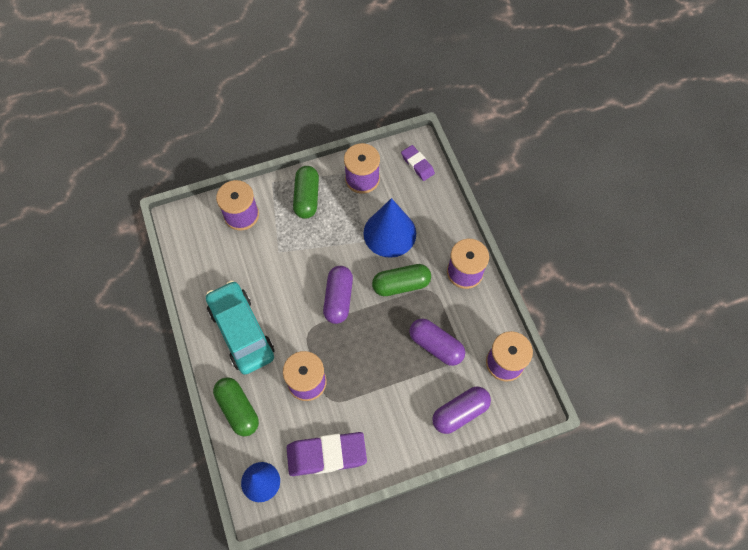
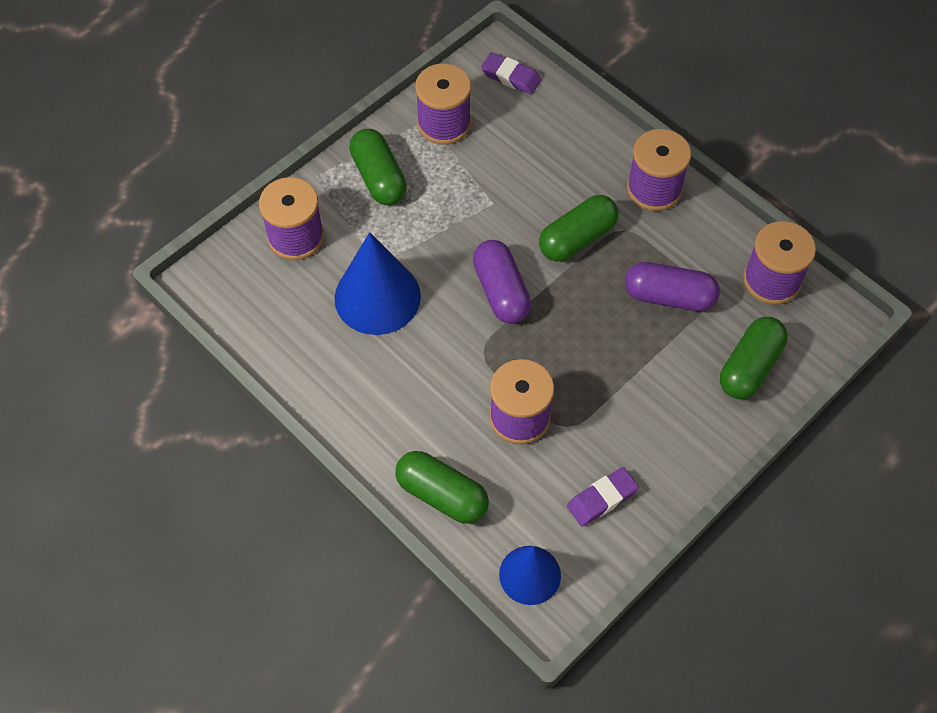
camera: 25 degrees left, 5 degrees down
(242, 331) = (387, 390): turquoise car -> none
(326, 455) = (602, 499): purple eraser -> purple eraser, size x0.57
(389, 233) = (523, 179): blue cone -> blue cone (377, 297)
(460, 412) = (749, 367): purple capsule -> green capsule

